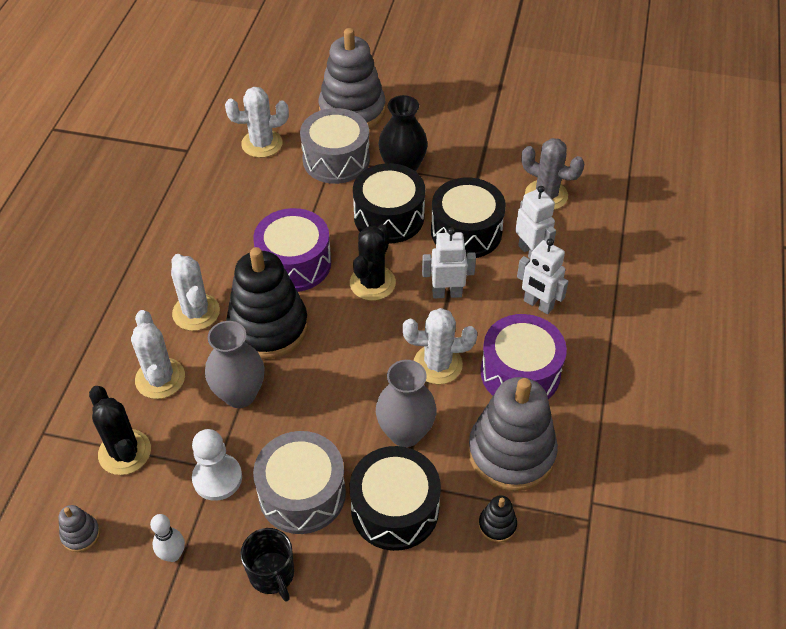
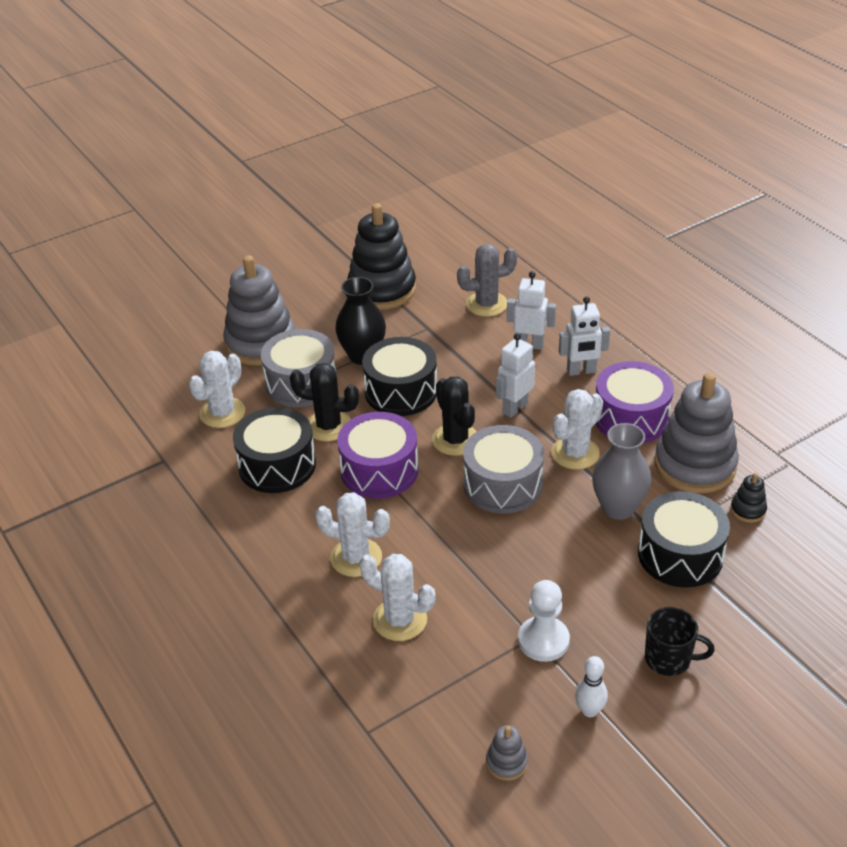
camera: 45 degrees left, 10 degrees down
(124, 452) = (452, 686): black cactus -> black cactus (328, 426)
(240, 394) = (475, 579): grey vase -> none
(268, 327) = (426, 523): black stacking toy -> black stacking toy (382, 290)
(302, 493) = (612, 598): grey drum -> grey drum (503, 484)
(466, 231) = (468, 362): black drum -> black drum (277, 465)

